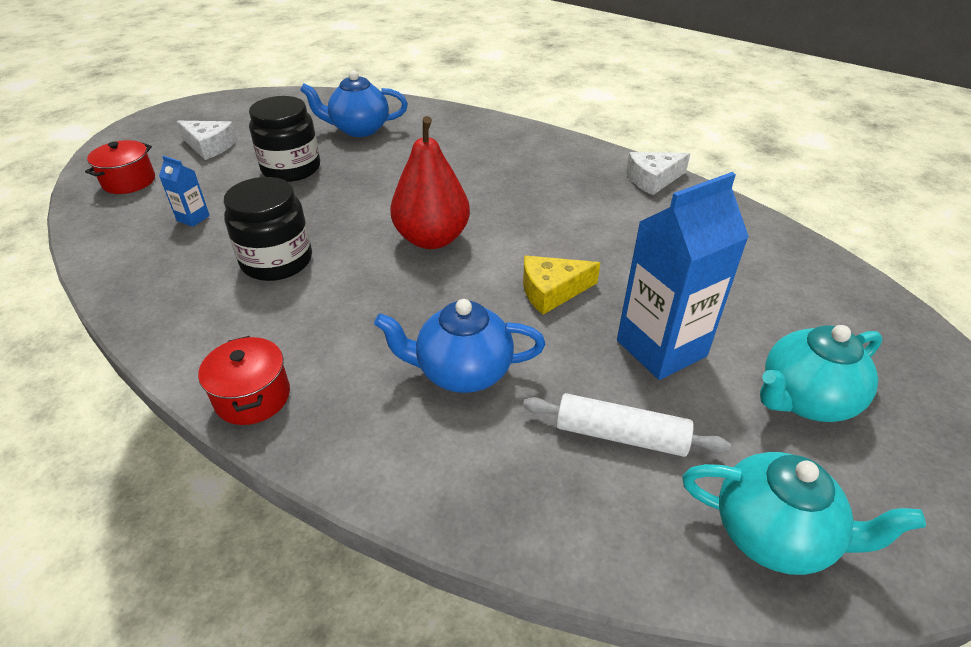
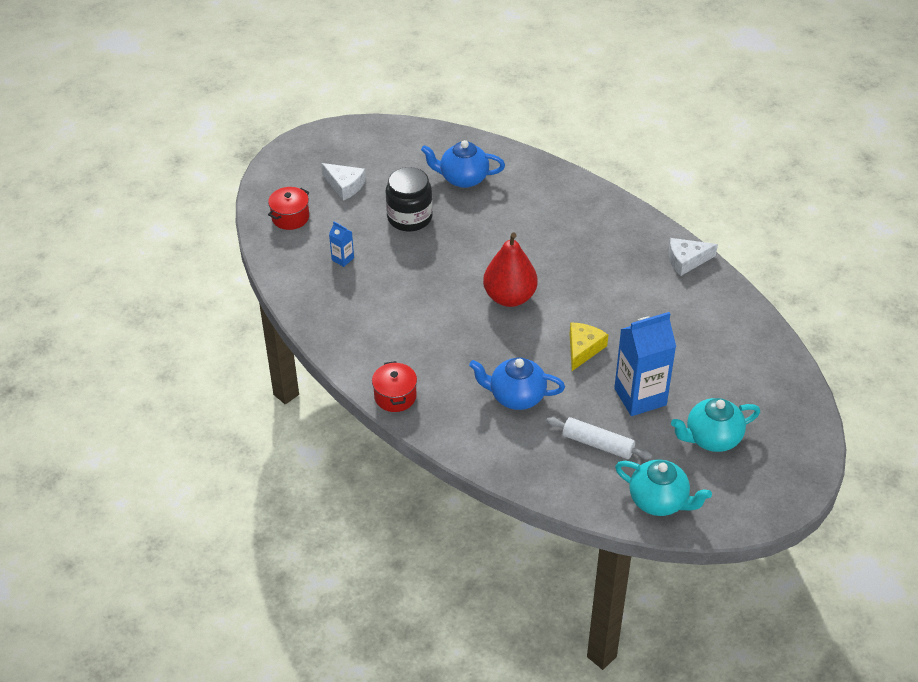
camera: 10 degrees right, 5 degrees up
(277, 261) = (403, 303): black jar -> none
(552, 291) = (583, 349): yellow cheese -> yellow cheese turned 120 degrees clockwise

